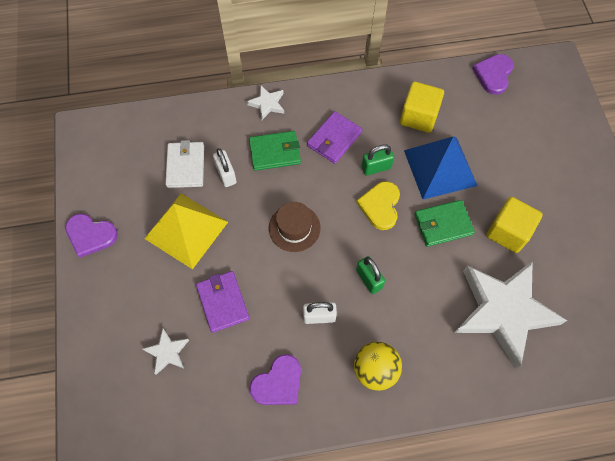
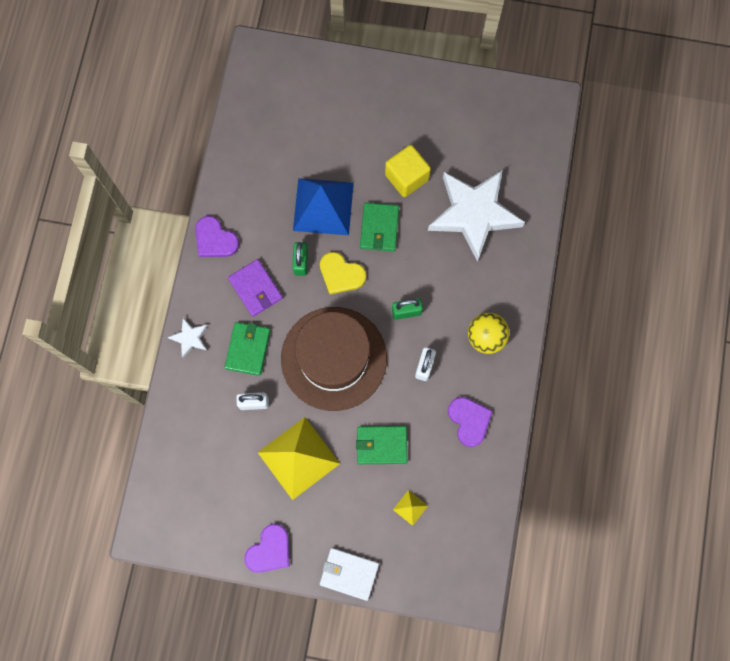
camera: 70 degrees left, 10 degrees up
(167, 352) = (410, 507): white star -> yellow pyramid
(185, 166) = (229, 439): white wallet -> white wallet (349, 574)
(223, 302) = (381, 445): purple wallet -> green wallet
(294, 228) = (333, 358): brown hat -> brown hat, size x2.11
(418, 116) = (262, 202): yellow cube -> none
(493, 74) = (244, 114): purple heart -> purple heart (215, 239)

